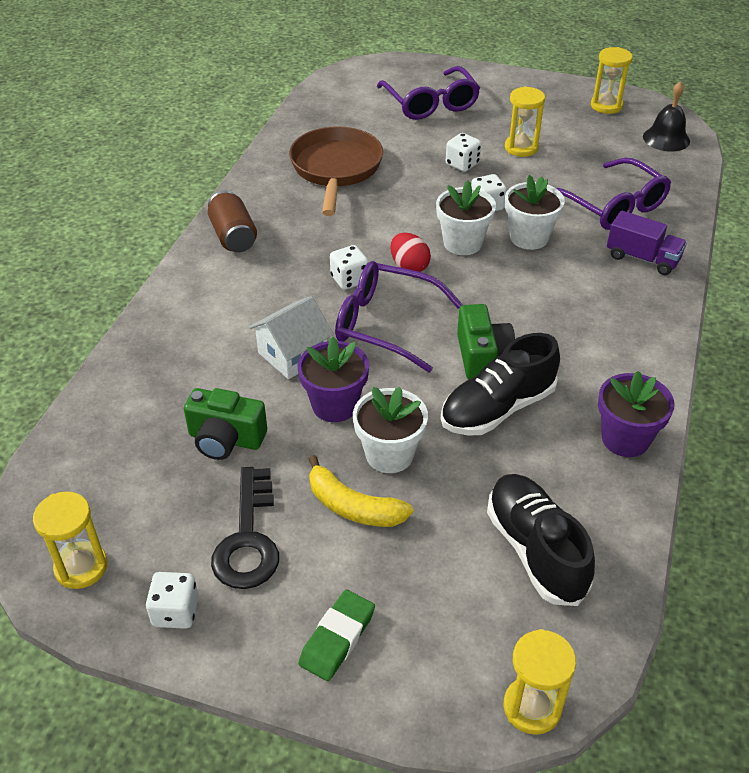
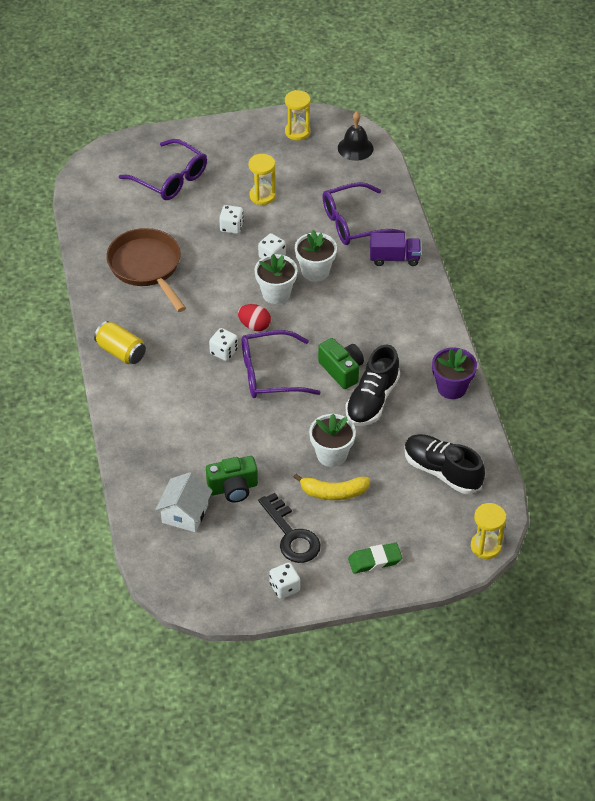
camera: 30 degrees left, 5 degrees up
(81, 567) = (215, 591): yellow hourglass -> none
(233, 236) = (121, 352): brown can -> yellow can
(293, 355) = (229, 419): white house -> white house (185, 514)
(335, 405) = (279, 439): purple flower pot -> none
(337, 638) = (375, 560): green eraser -> green eraser turned 75 degrees clockwise
(613, 206) = (353, 223): purple glasses -> purple glasses turned 135 degrees clockwise

